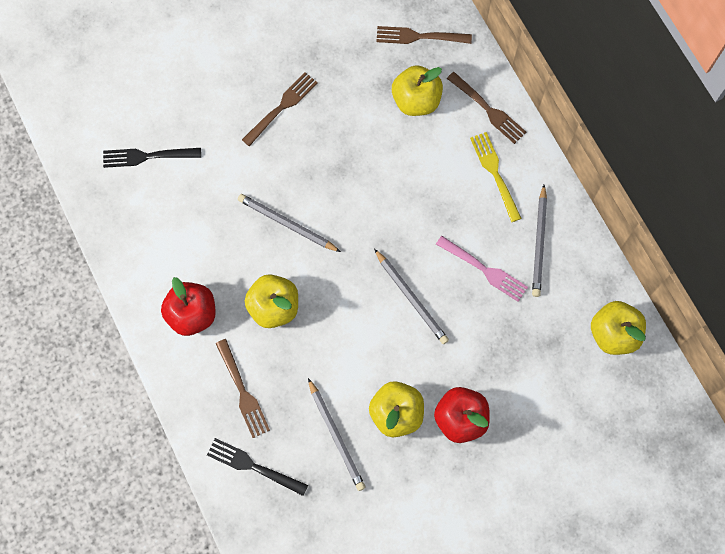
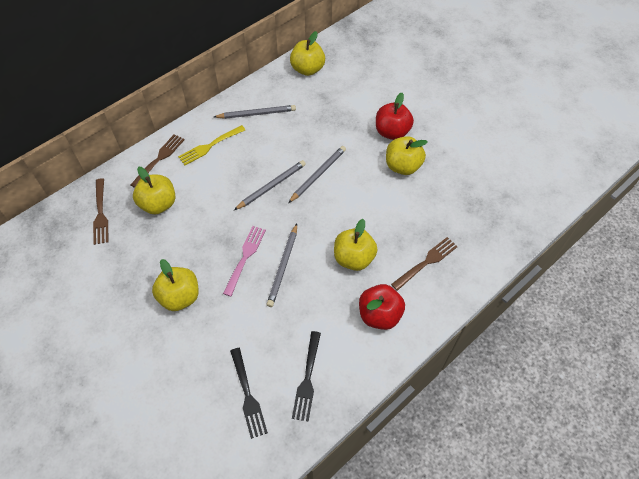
camera: 105 degrees left, 15 degrees down
(254, 466) = (476, 240): black fork -> black fork (307, 378)
(281, 108) = (180, 297): brown fork -> yellow apple
(336, 436) = (433, 196): grey pencil -> grey pencil (271, 186)
(483, 269) = (284, 139): pink fork -> pink fork (245, 258)

